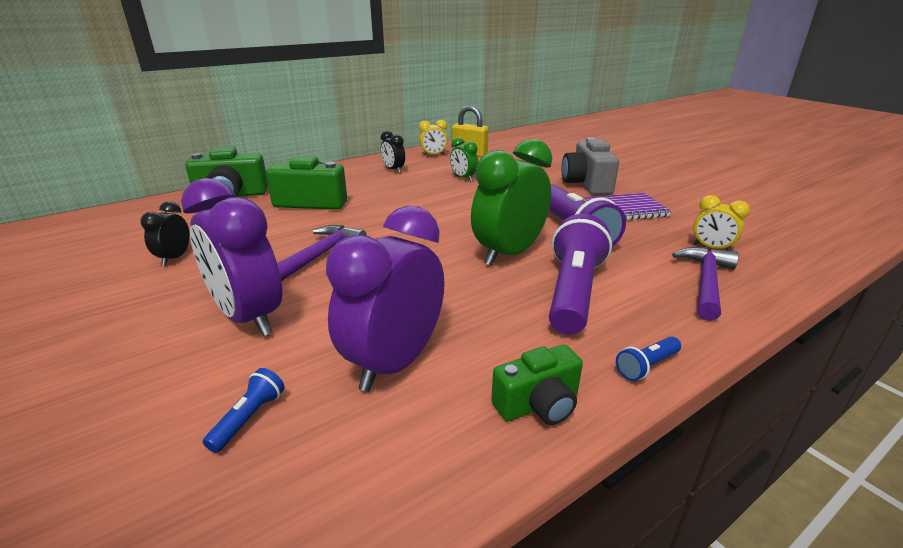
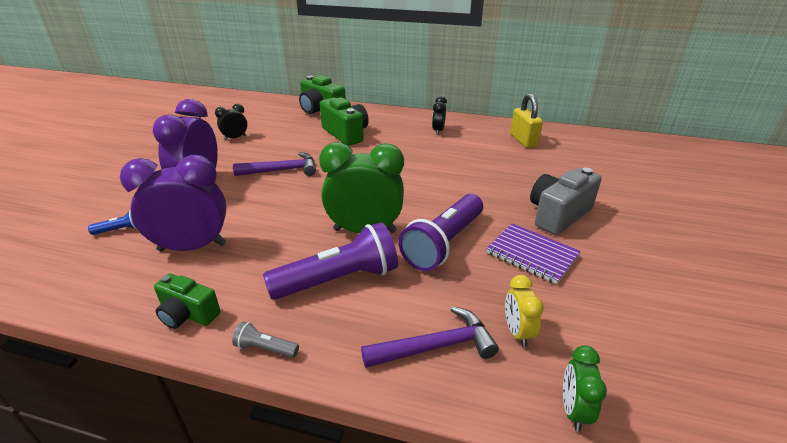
camera: 50 degrees right, 5 degrees up
(433, 155) = (493, 130): yellow clock -> none
(463, 178) = (469, 159): green clock -> green clock (573, 410)
(647, 366) = (265, 348): blue flashlight -> grey flashlight

